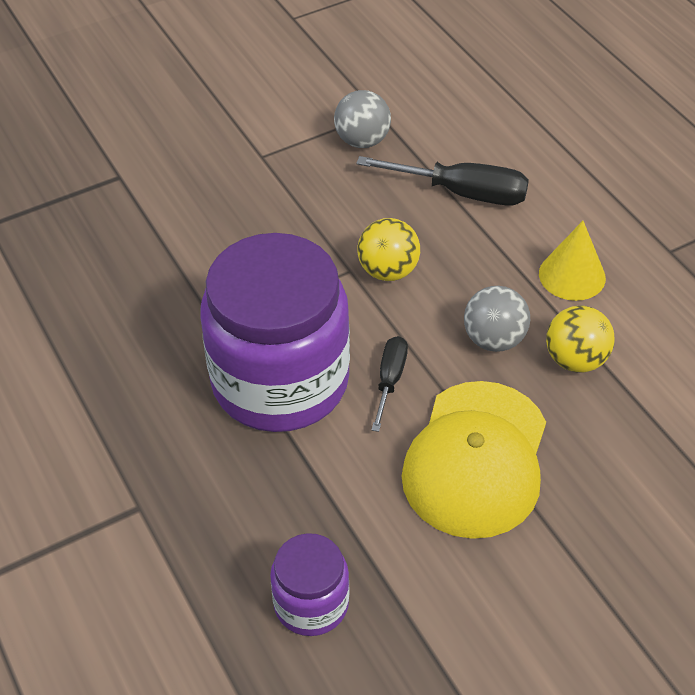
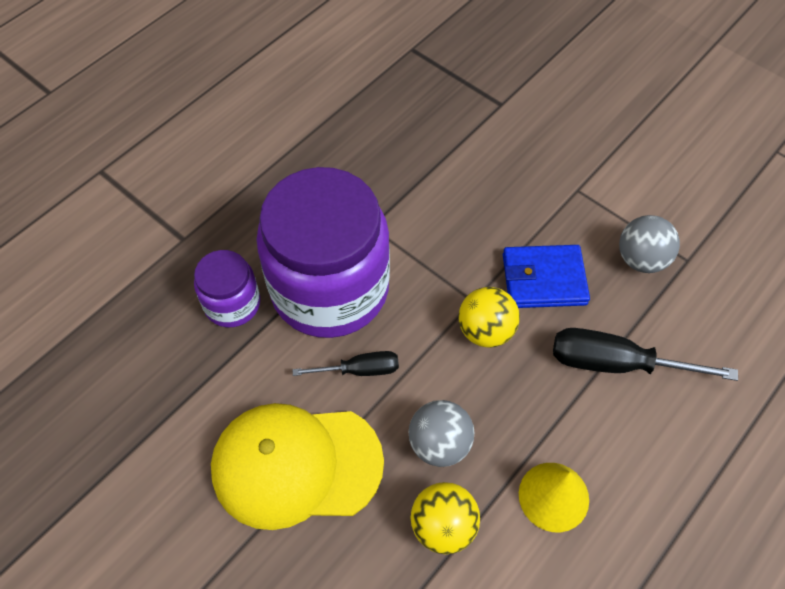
camera: 70 degrees right, 10 degrees up
(311, 604) = (124, 380): purple jar -> purple jar (232, 304)
(351, 212) = (543, 279): none -> blue wallet
(461, 193) = (617, 363): black screwdriver -> black screwdriver turned 105 degrees clockwise

